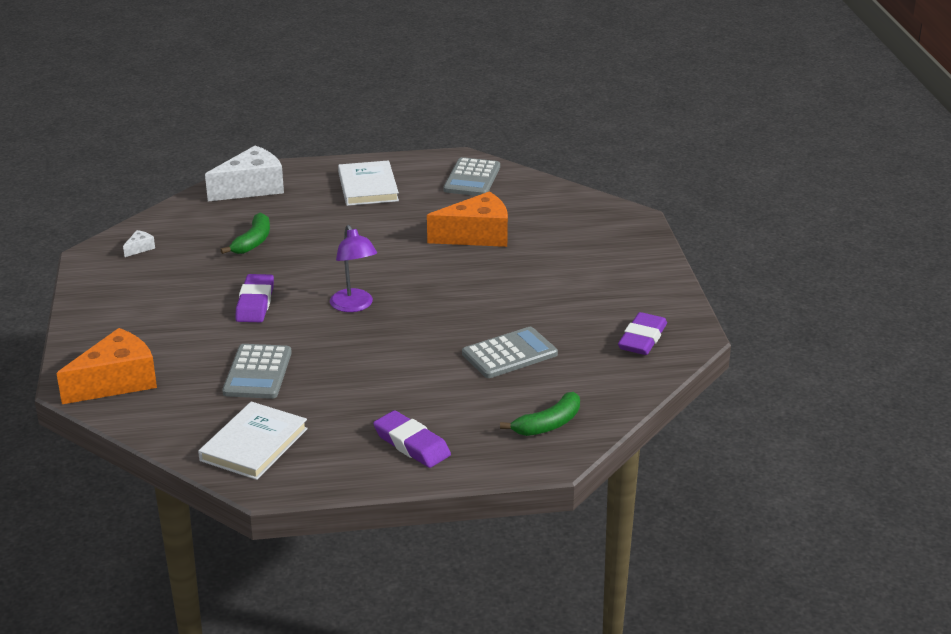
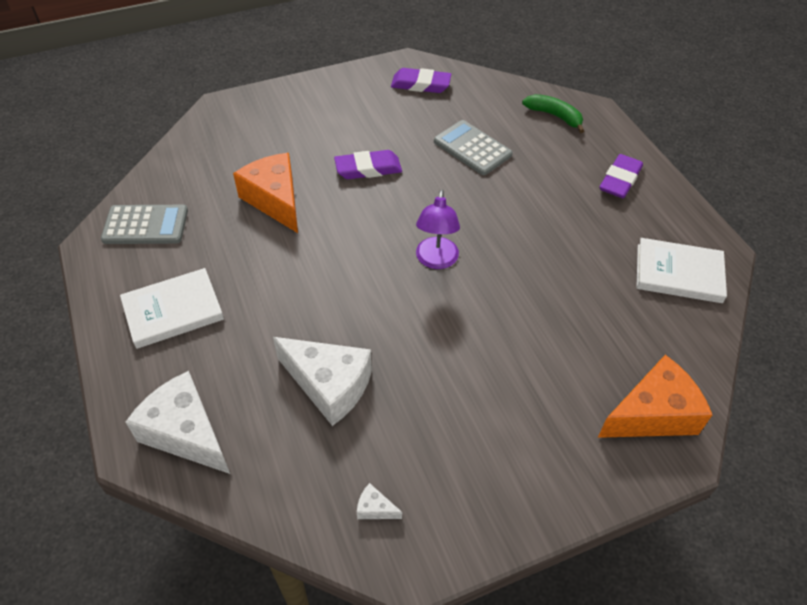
camera: 105 degrees left, 20 degrees up
(117, 382) = (652, 414): orange cheese -> orange cheese turned 120 degrees clockwise
(253, 242) = (329, 385): green banana -> white cheese
(255, 303) = (459, 342): purple eraser -> purple eraser (368, 169)
(258, 372) = (578, 302): grey calculator -> none
(354, 306) = (436, 260): purple lamp -> purple lamp turned 135 degrees clockwise

